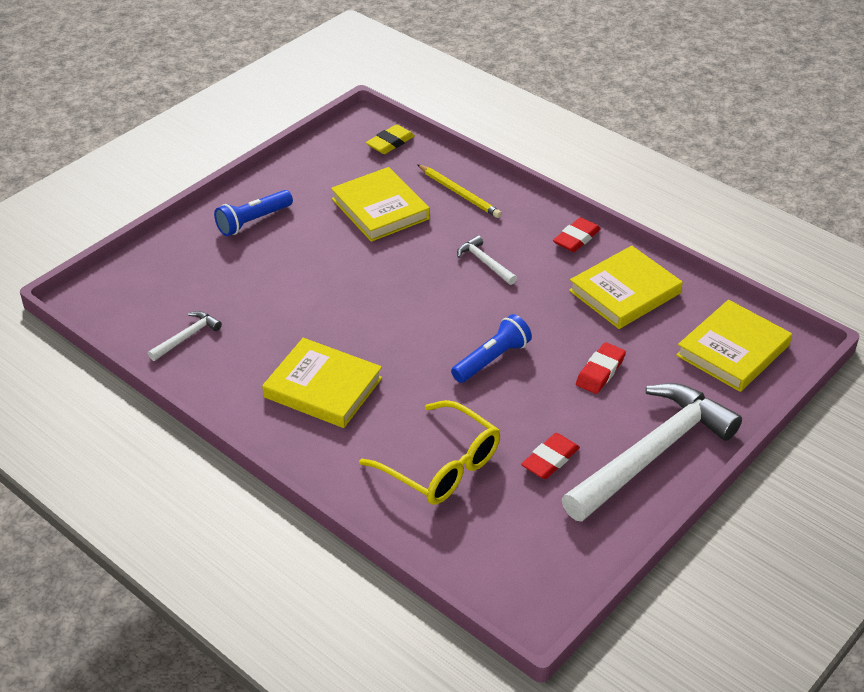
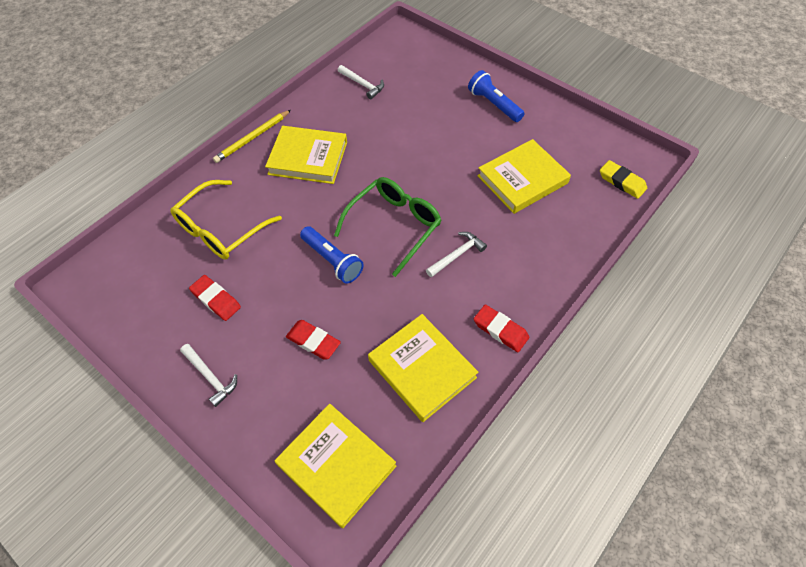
camera: 90 degrees right, 15 degrees up
(323, 387) = (308, 158): yellow book -> yellow book turned 75 degrees clockwise
(442, 309) = (394, 226): none -> green glasses
(459, 193) = (555, 235): yellow pencil -> yellow pencil (252, 138)
(652, 453) = (210, 377): white hammer -> white hammer, size x0.41

